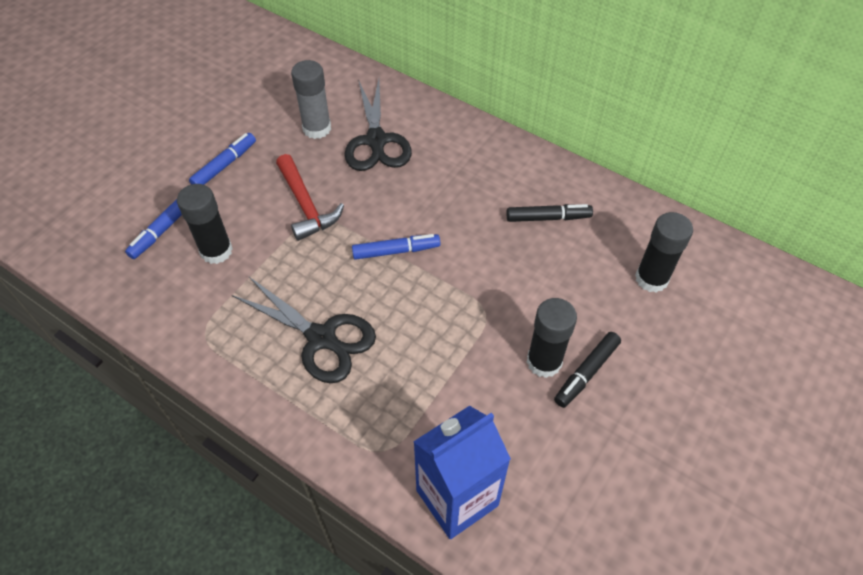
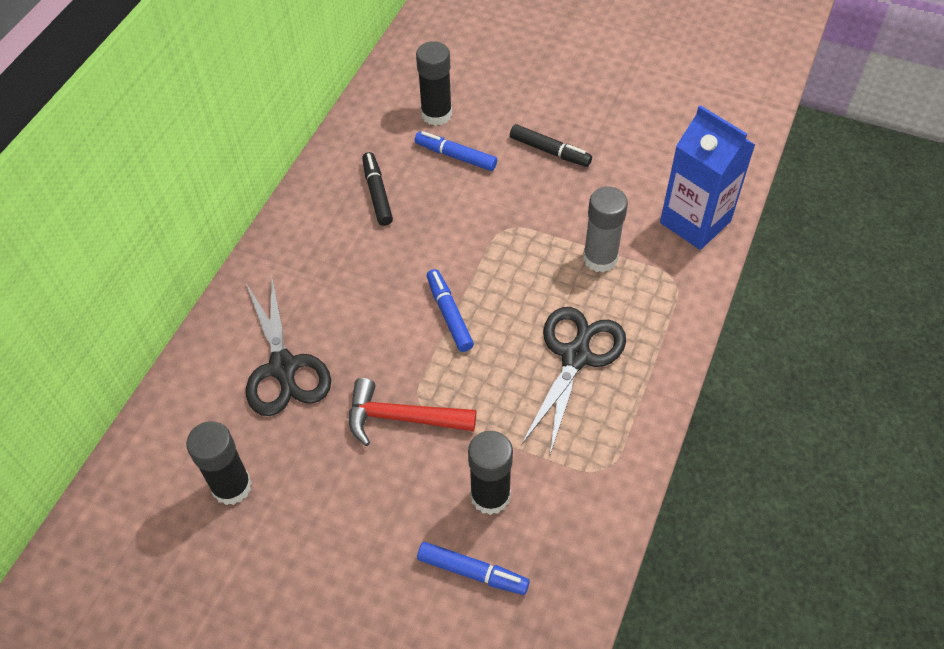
camera: 100 degrees left, 0 degrees up
(225, 165) = (349, 534): blue marker -> blue marker (455, 156)
(306, 205) = (401, 418): red hammer -> red hammer turned 135 degrees counterclockwise
(317, 128) = (267, 441): grey glue stick -> grey glue stick (600, 258)
(376, 141) = (283, 368): black scissors -> black scissors turned 90 degrees clockwise
(544, 361) = (547, 180): black glue stick -> black glue stick (232, 486)

